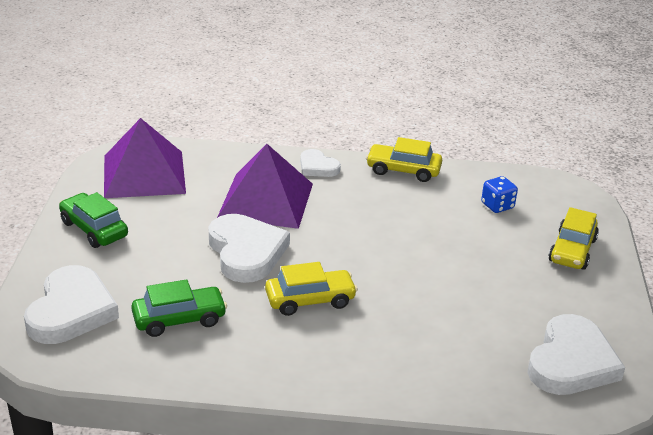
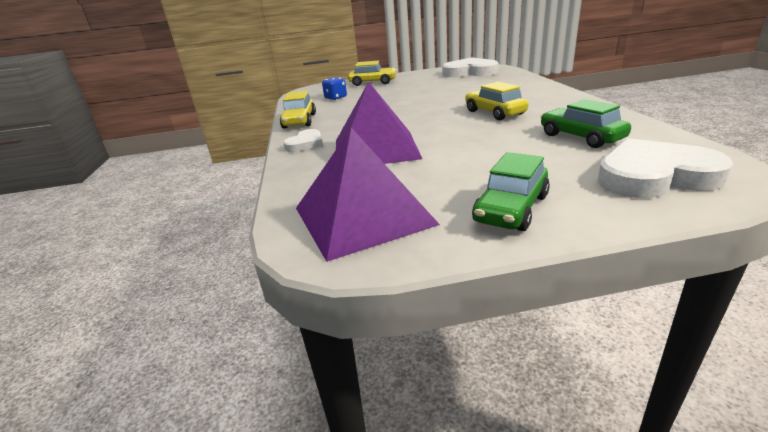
camera: 100 degrees left, 5 degrees down
(246, 252) = (462, 138): white heart -> none

